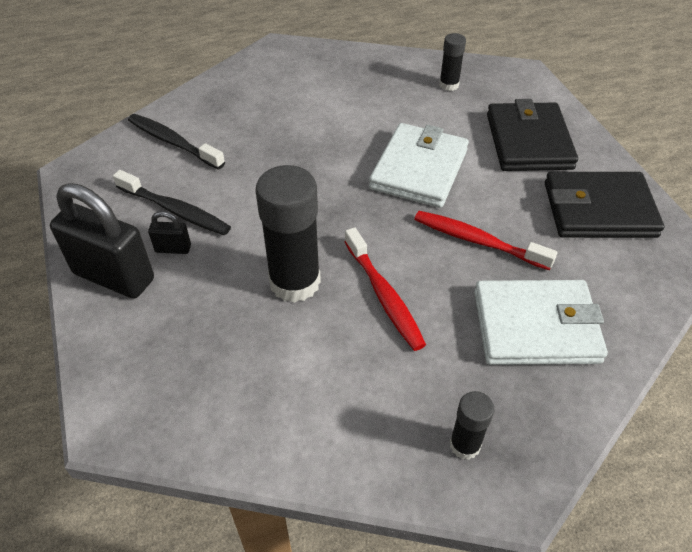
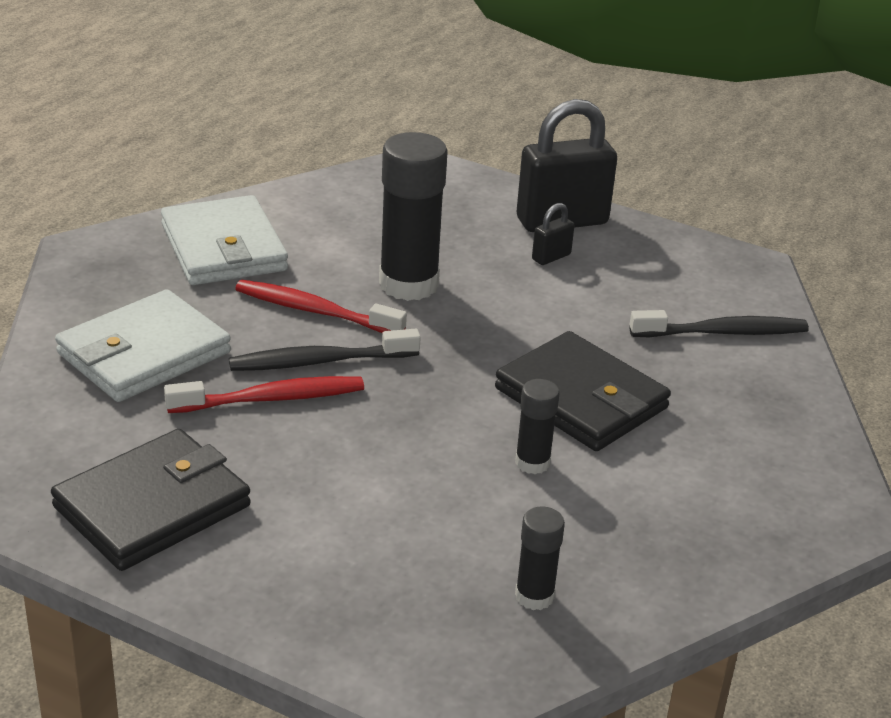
camera: 135 degrees right, 15 degrees down
(175, 210) = (603, 282): black toothbrush -> black toothbrush (319, 361)
(419, 169) = (423, 443): white wallet -> white wallet (223, 248)
(464, 445) = (144, 256): black glue stick -> black glue stick (532, 463)
(528, 141) = (323, 559): black wallet -> black wallet (581, 398)

